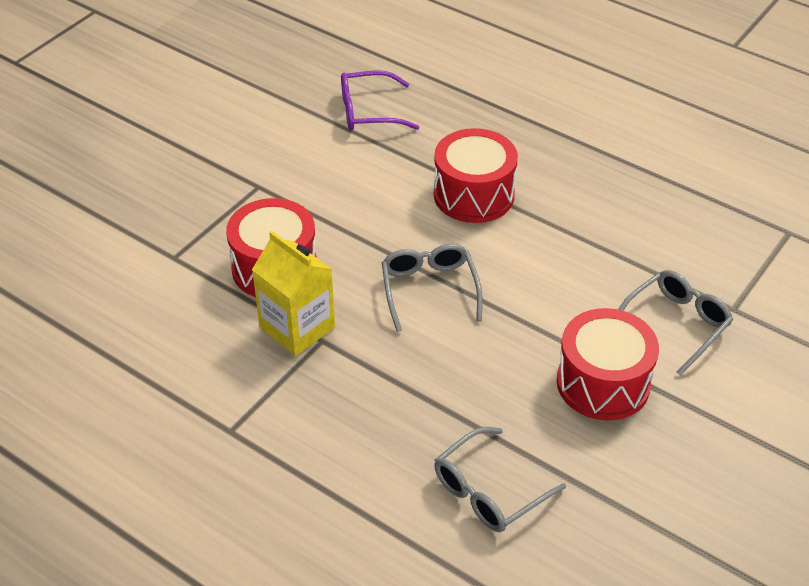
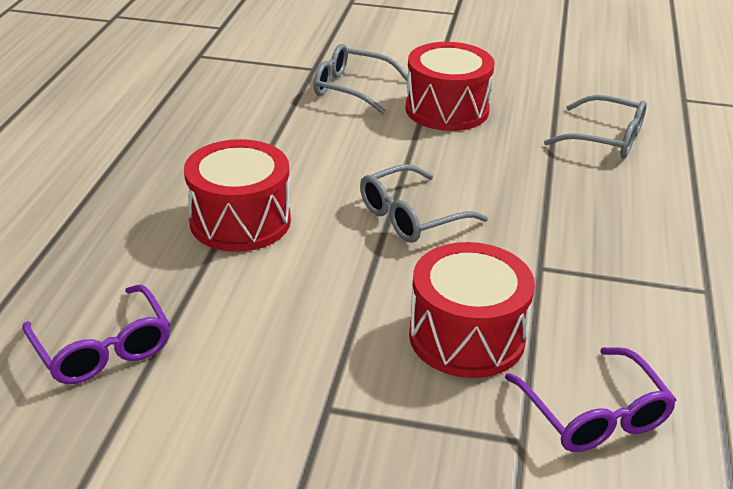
camera: 115 degrees left, 10 degrees down
(167, 298) = (594, 415): none -> purple glasses
(297, 327) = (539, 289): yellow carton -> none

